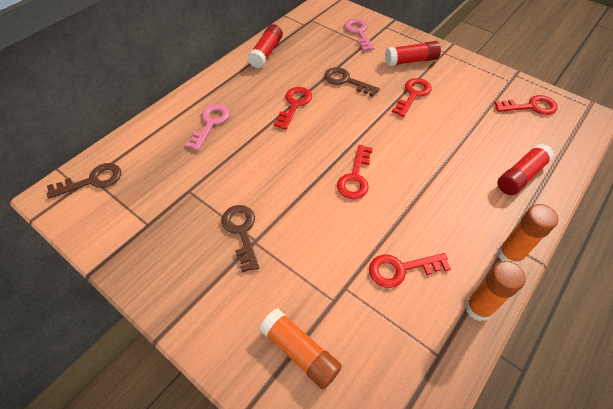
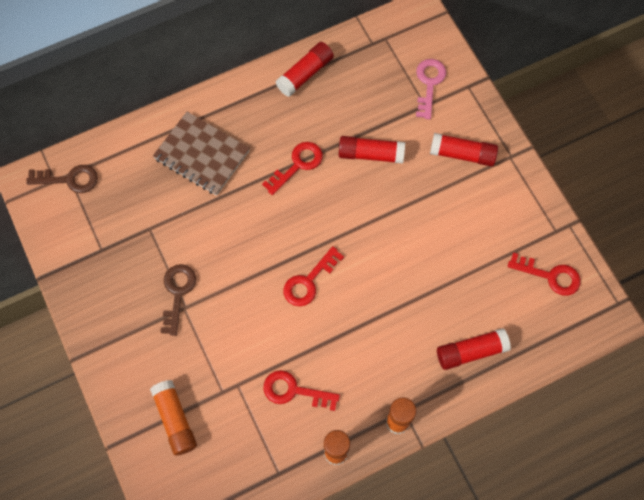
camera: 25 degrees right, 15 degrees up
(210, 123) = (202, 154): pink key -> brown notebook
(346, 81) = (370, 154): brown key -> red glue stick
(413, 95) = (431, 204): red key -> none

